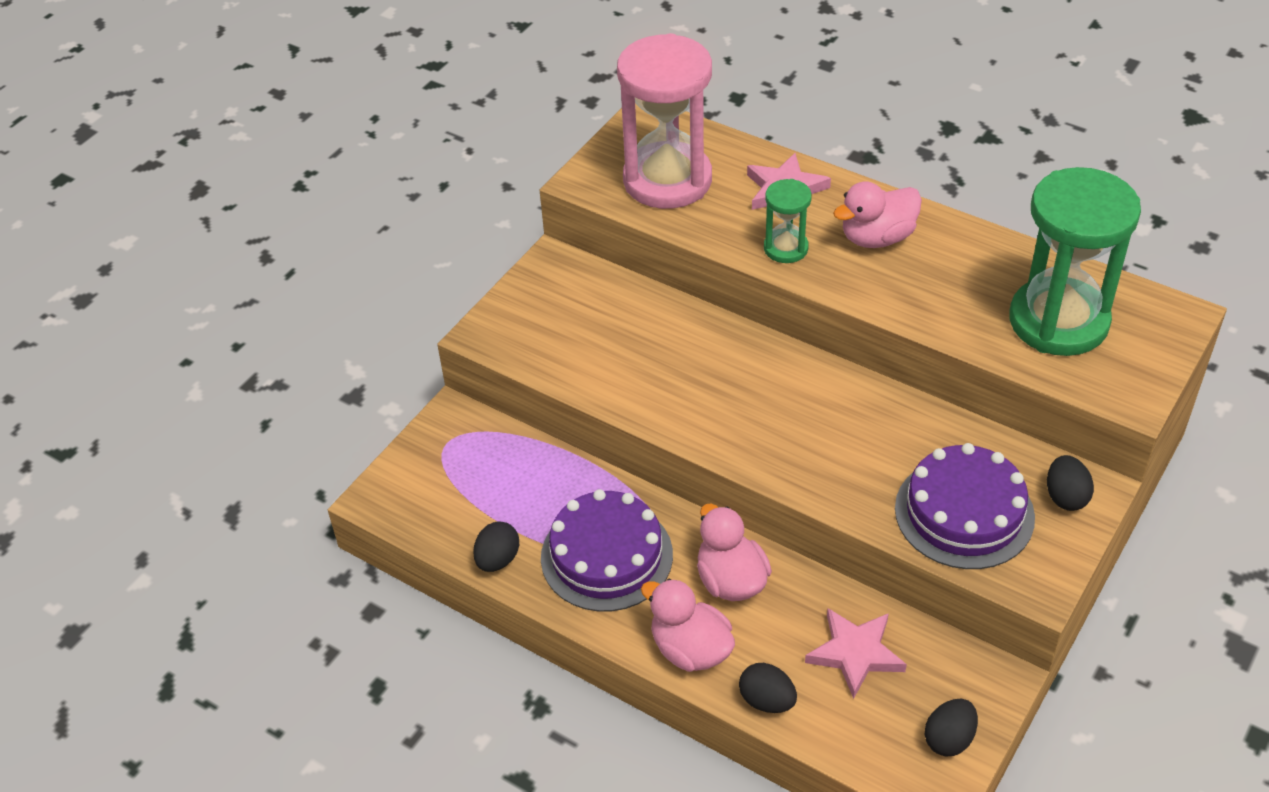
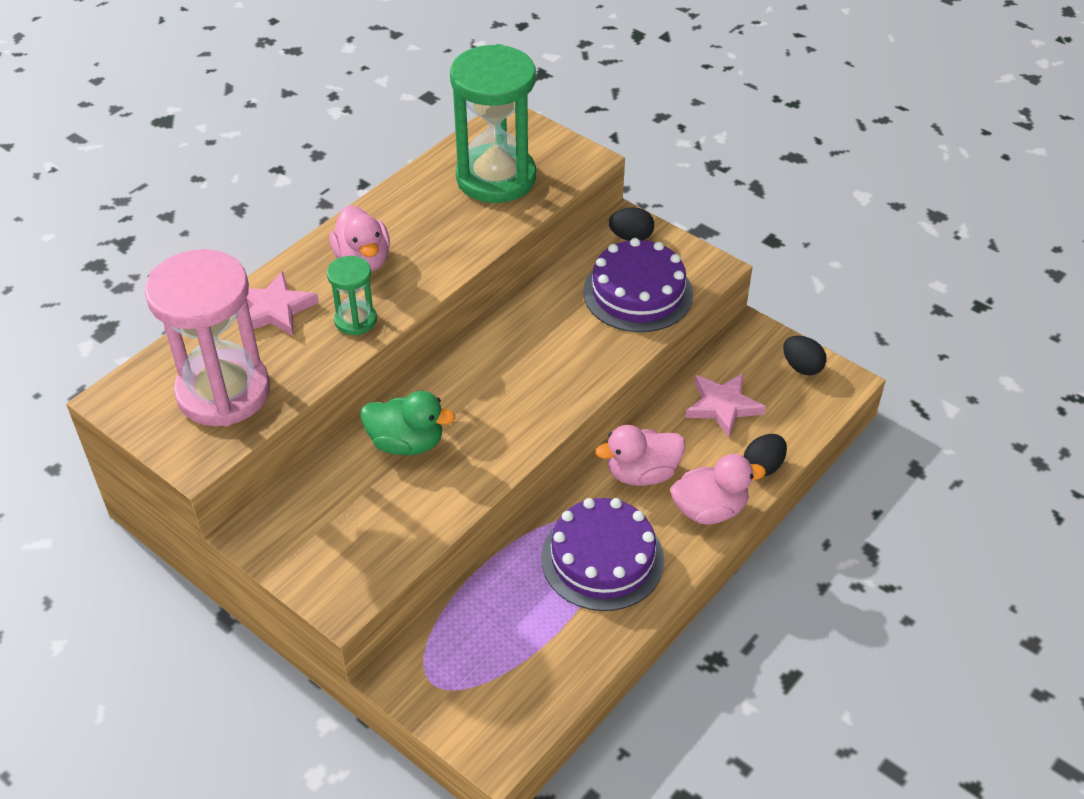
camera: 85 degrees left, 0 degrees up
(498, 559) = (593, 646): black egg -> none
(680, 345) = (406, 443): none -> green duck
(690, 649) = (709, 510): pink duck -> pink duck turned 150 degrees counterclockwise

